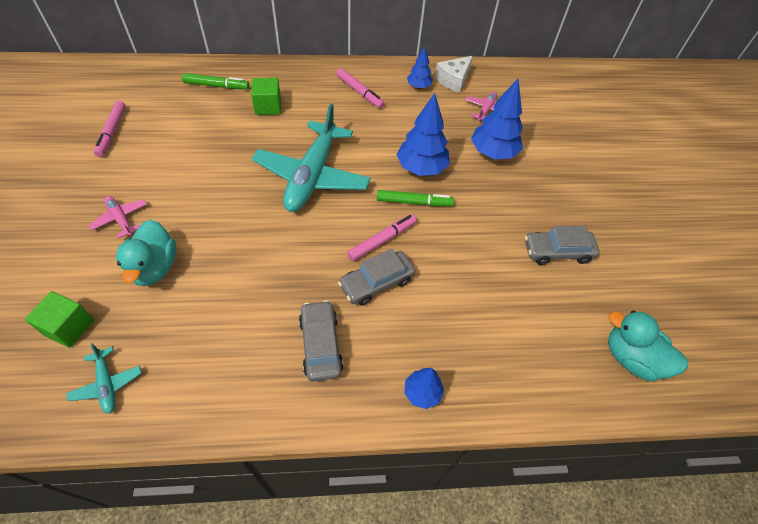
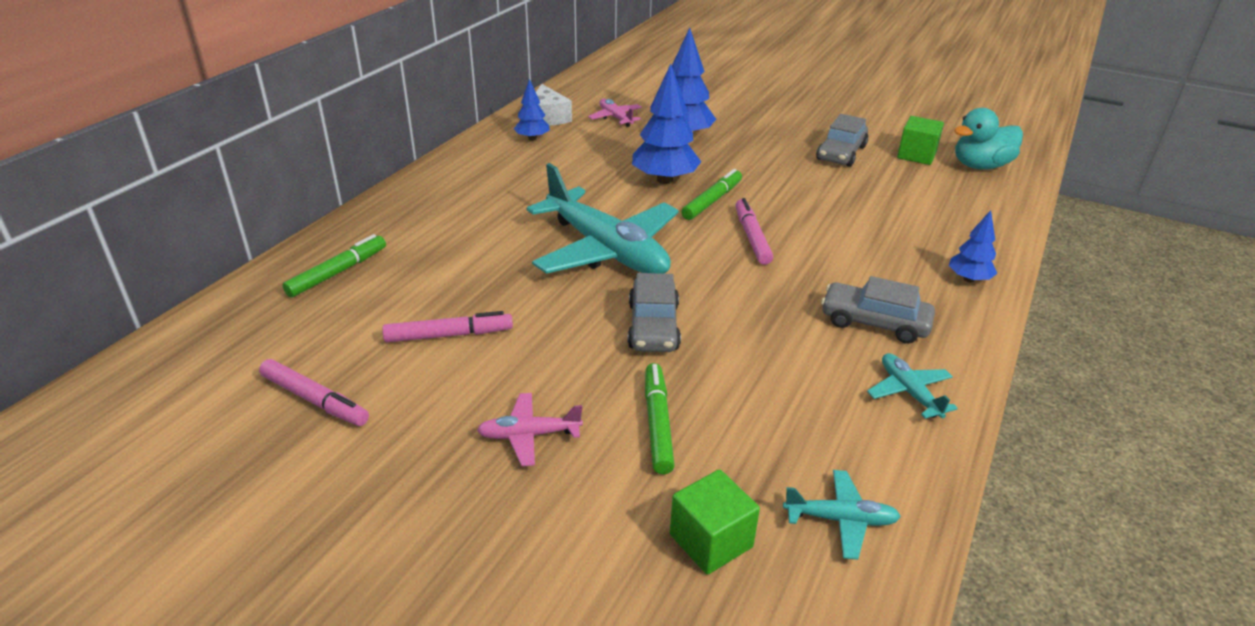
camera: 55 degrees left, 20 degrees down
(154, 267) = (657, 423): turquoise duck -> green marker
(249, 388) = (909, 392): none -> turquoise plane
(268, 106) = (438, 244): green cube -> green cube (916, 155)
(360, 92) = (495, 175): pink marker -> pink marker (449, 335)
(376, 282) = (809, 260): grey car -> grey car (653, 326)

